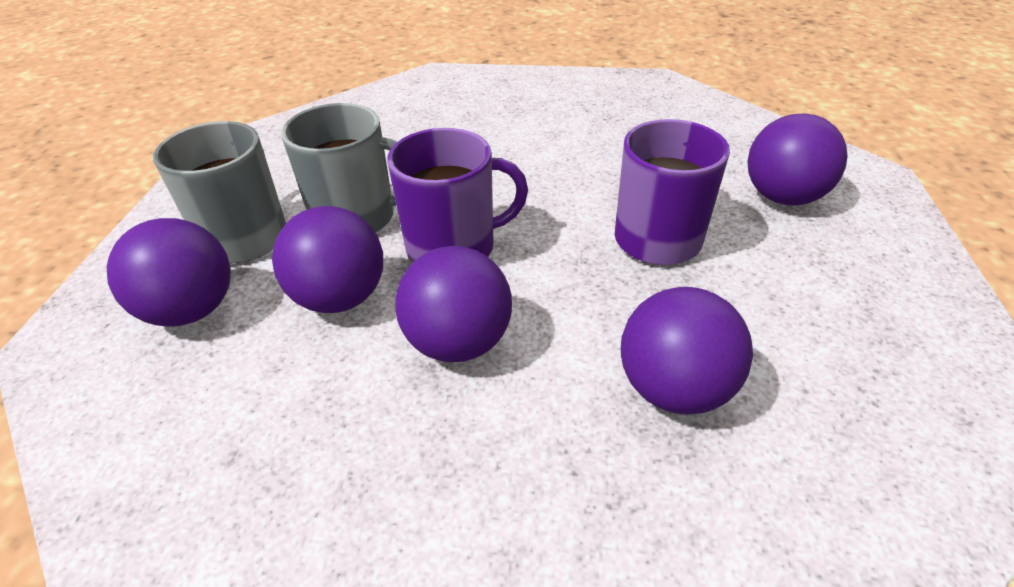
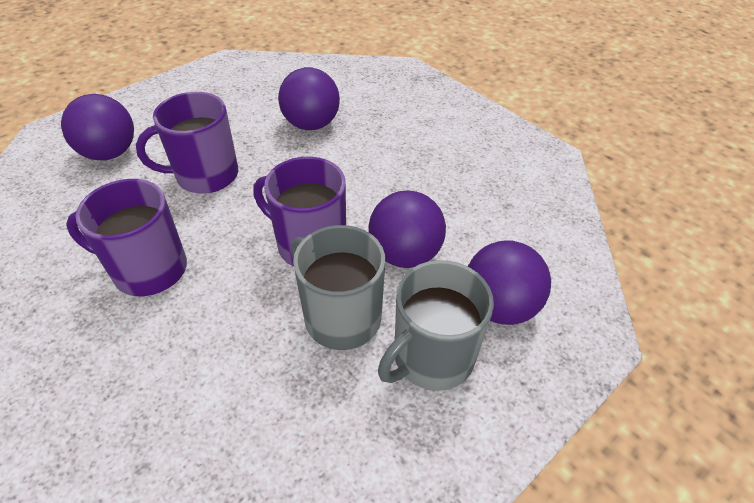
camera: 140 degrees left, 5 degrees up
(458, 342) = (369, 190): purple ball -> none
(559, 159) = (148, 269): none -> purple mug

